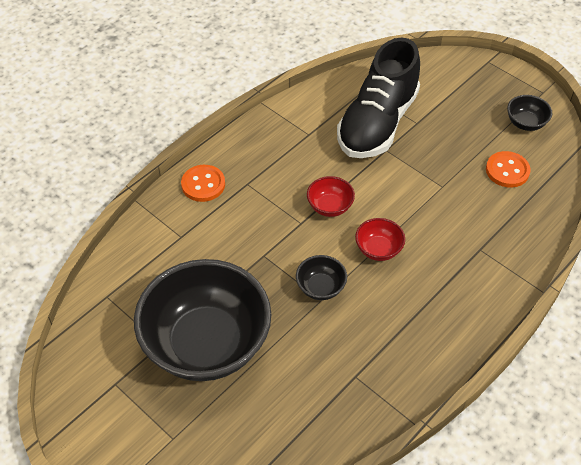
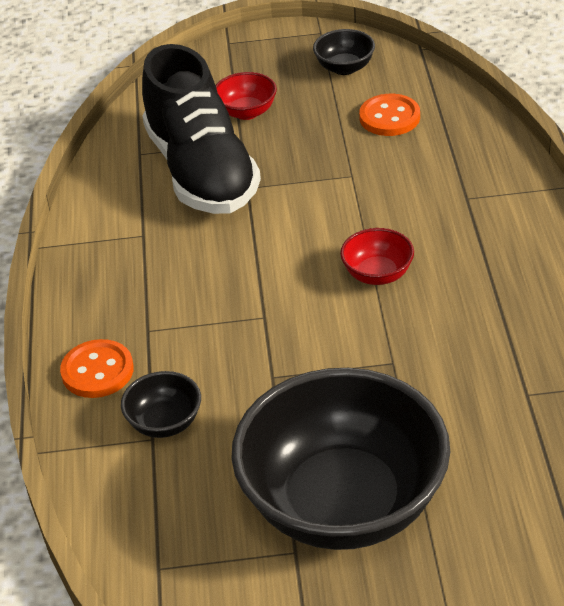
camera: 45 degrees left, 10 degrees down
(320, 287) = (375, 353): black bowl -> black bowl (165, 423)
(330, 207) = (271, 279): red bowl -> red bowl (246, 112)

